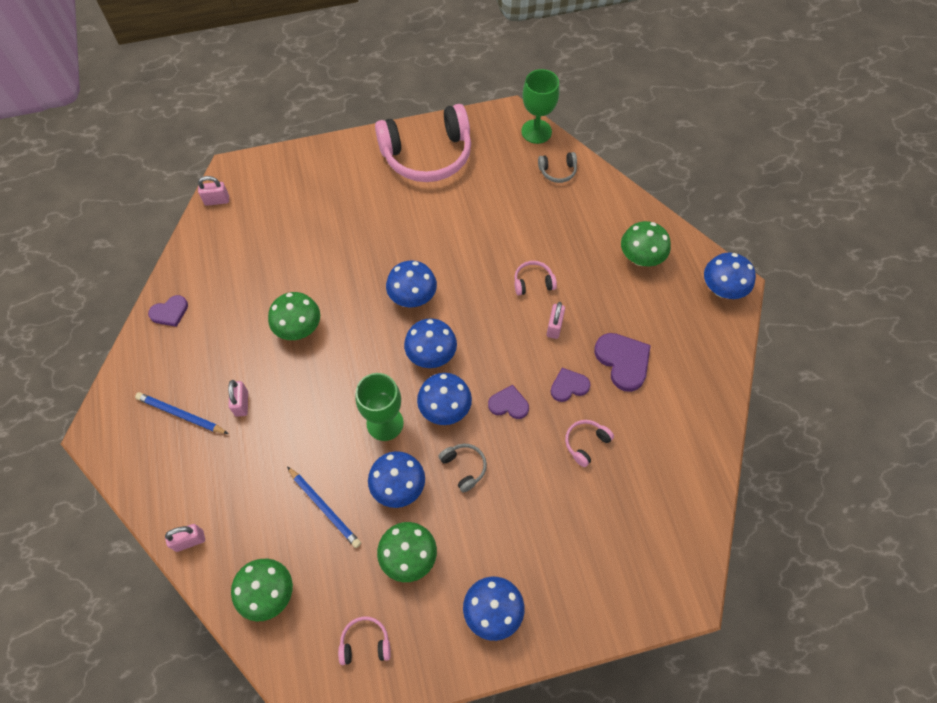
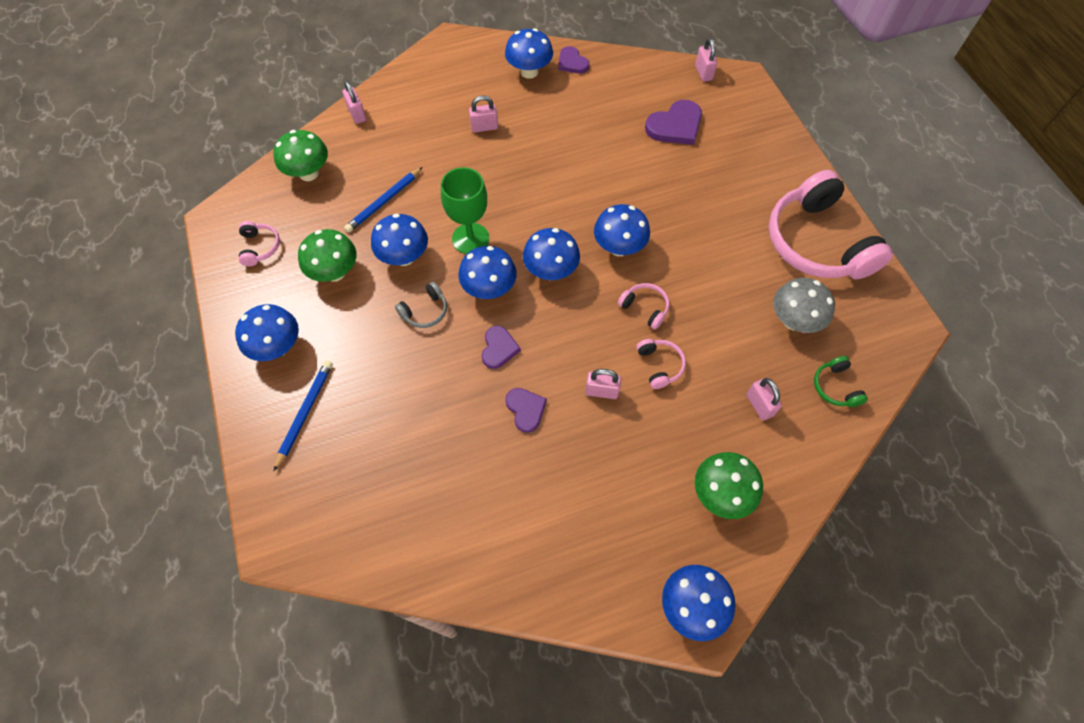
camera: 85 degrees right, 0 degrees up
(172, 354) = (529, 72): none -> blue mushroom
(181, 414) = (471, 88): blue pencil -> blue pencil (305, 413)
(299, 328) = (567, 157): green mushroom -> none
(499, 185) = (793, 320): none -> grey mushroom
(536, 131) = (894, 358): green goblet -> none
(557, 171) = (835, 387): grey headphones -> green headphones
(570, 221) = (759, 405): none -> pink padlock
(585, 443) = (455, 429): pink headphones -> pink headphones (645, 308)
(623, 361) = (564, 471): purple heart -> purple heart (675, 126)

